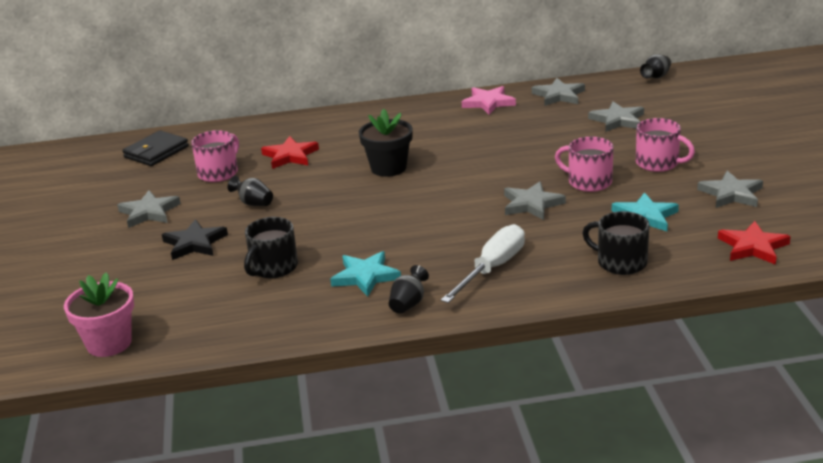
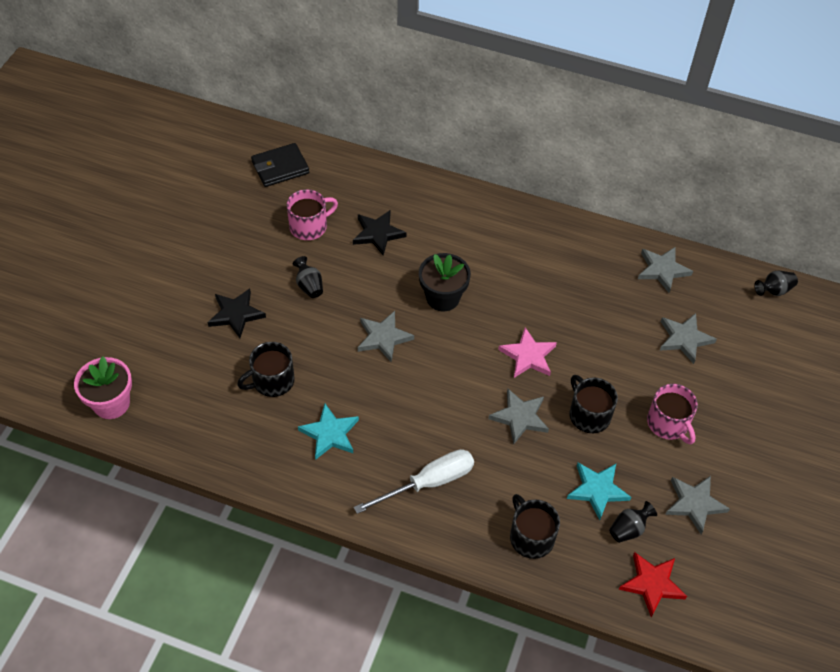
camera: 25 degrees right, 25 degrees up
(149, 212) = (227, 252): grey star -> grey star (383, 338)
(290, 156) = (378, 234): red star -> black star
(408, 304) = (338, 487): black vase -> black vase (628, 529)
(488, 103) = (592, 246): pink star -> pink star (528, 356)
(588, 182) = (589, 415): pink mug -> black mug

